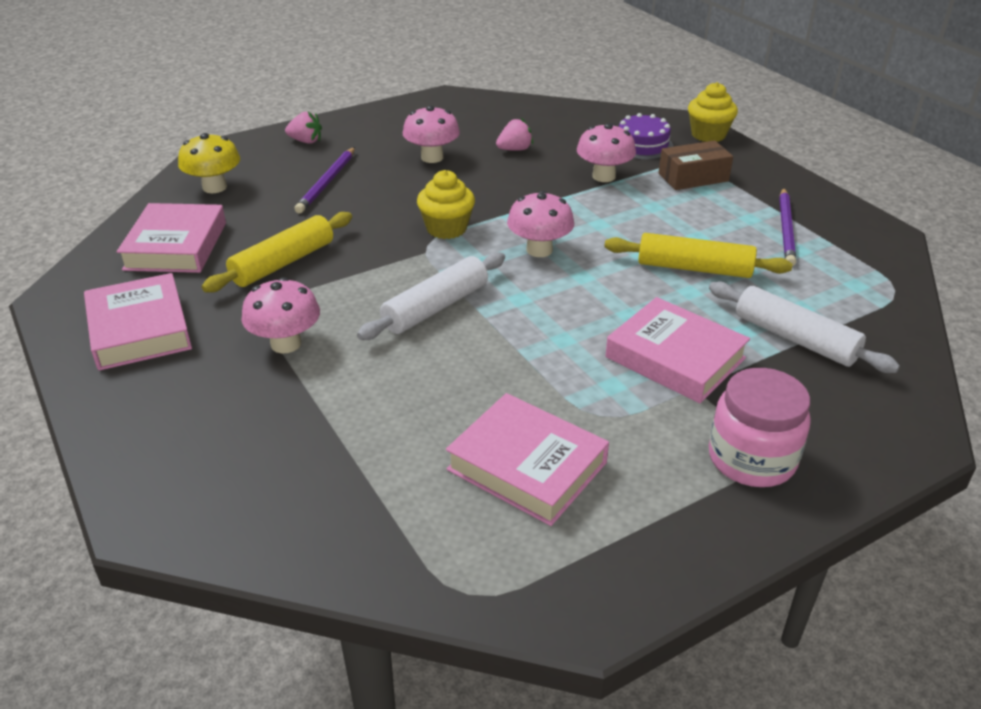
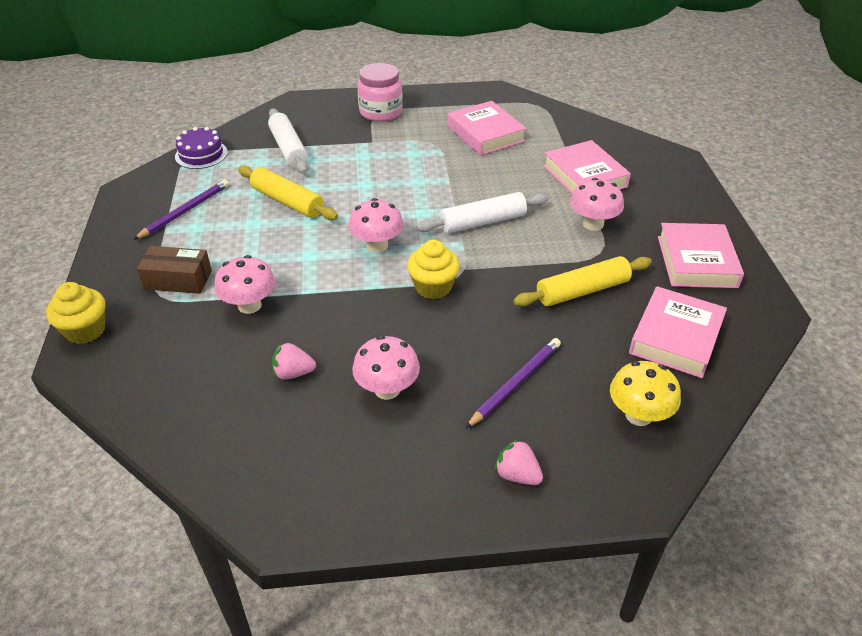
camera: 155 degrees left, 5 degrees up
(642, 145) = (165, 336): purple cake -> purple cake (201, 154)
(675, 358) = (365, 156): pink book -> pink book (585, 176)

